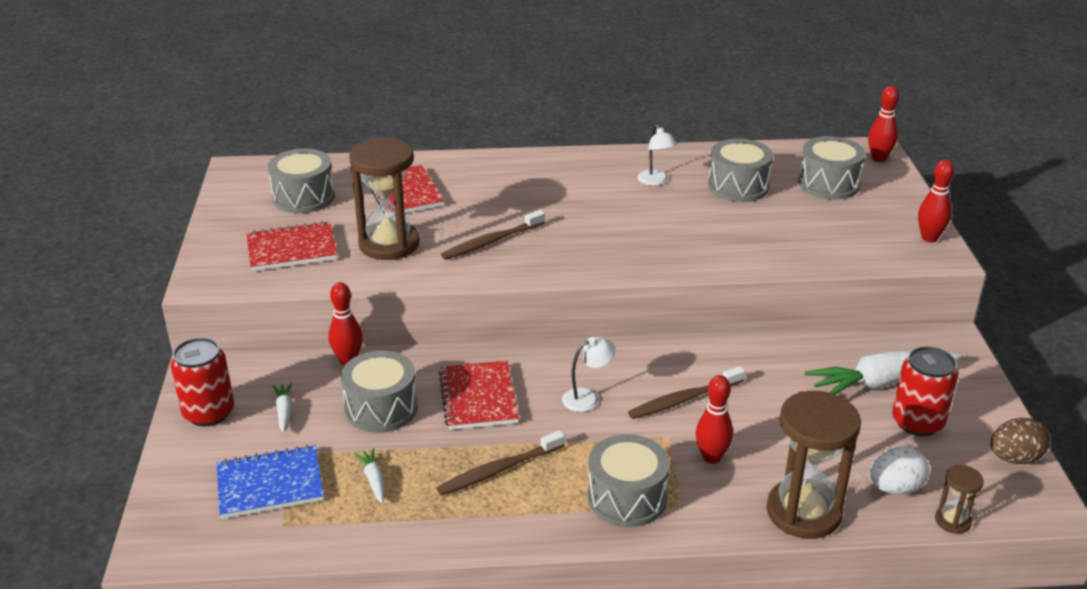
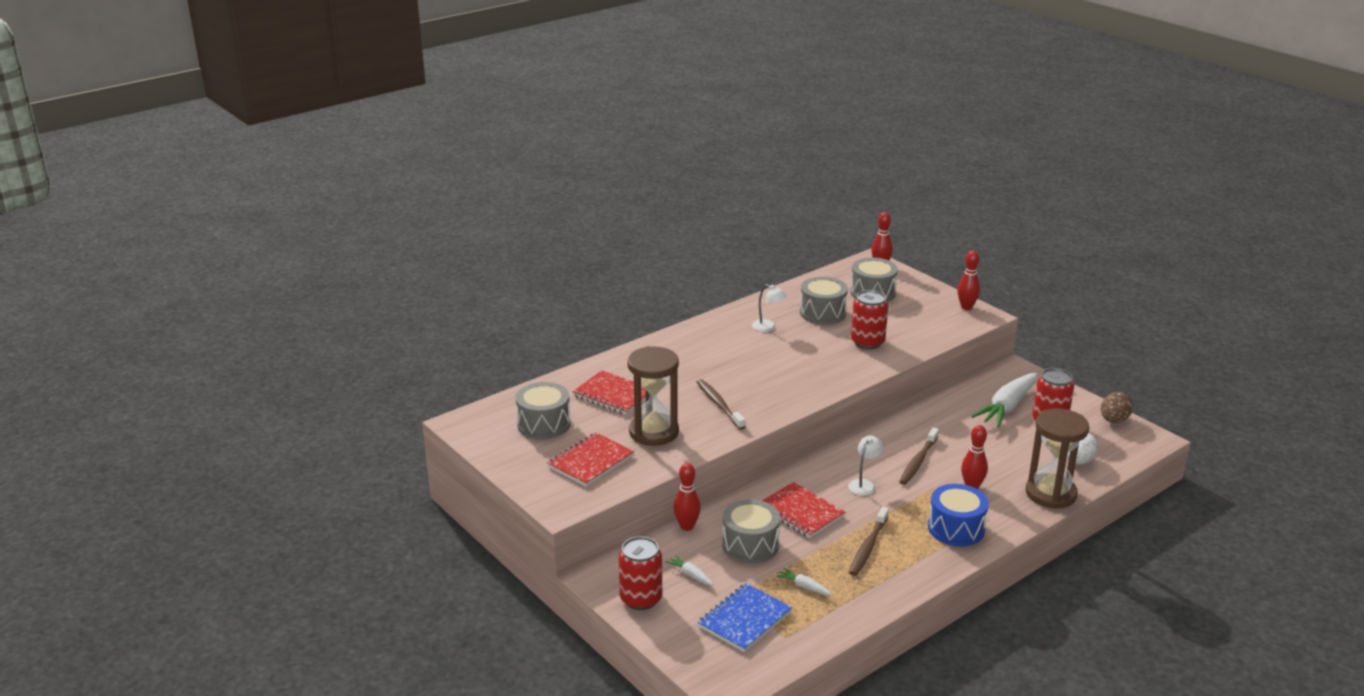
camera: 35 degrees left, 5 degrees down
(491, 241) = (719, 405): brown toothbrush -> brown toothbrush turned 135 degrees clockwise
(627, 498) = (956, 529): grey drum -> blue drum
(747, 235) = (867, 342): none -> red can
(952, 521) = (1121, 465): brown hourglass -> none

